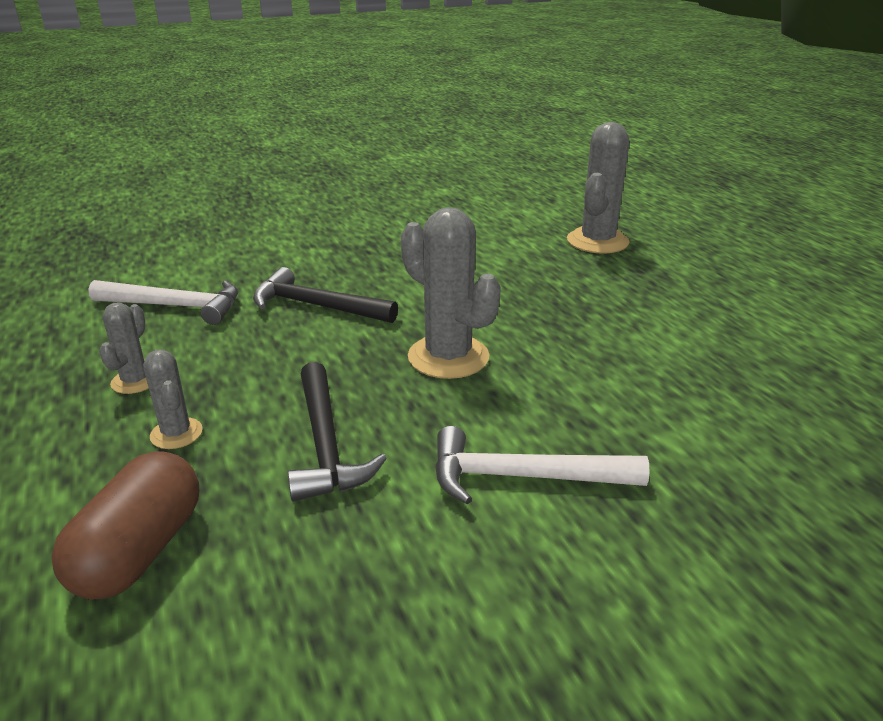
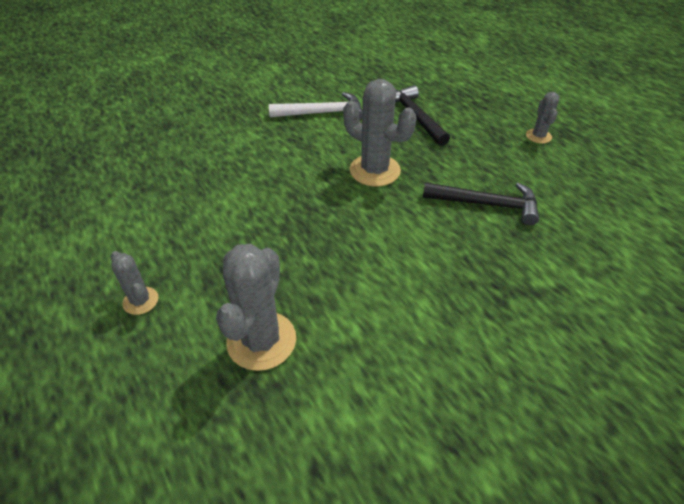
camera: 170 degrees right, 15 degrees up
(139, 550) = (455, 78): brown capsule -> none
(176, 306) = (584, 192): white hammer -> none
(176, 433) = (486, 114): grey cactus -> grey cactus (140, 301)

